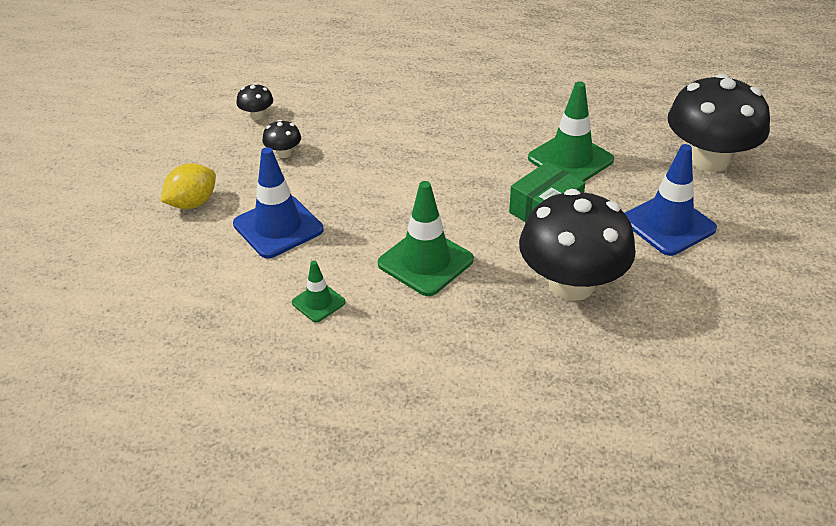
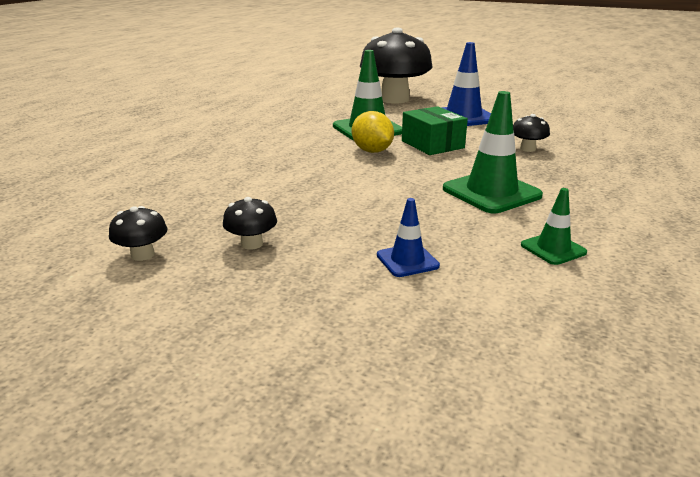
camera: 75 degrees left, 15 degrees down
(192, 203) = (319, 324): yellow lemon -> yellow lemon (372, 151)
(278, 227) = (407, 260): blue traffic cone -> blue traffic cone, size x0.53
(571, 284) = (527, 149): black mushroom -> black mushroom, size x0.41

